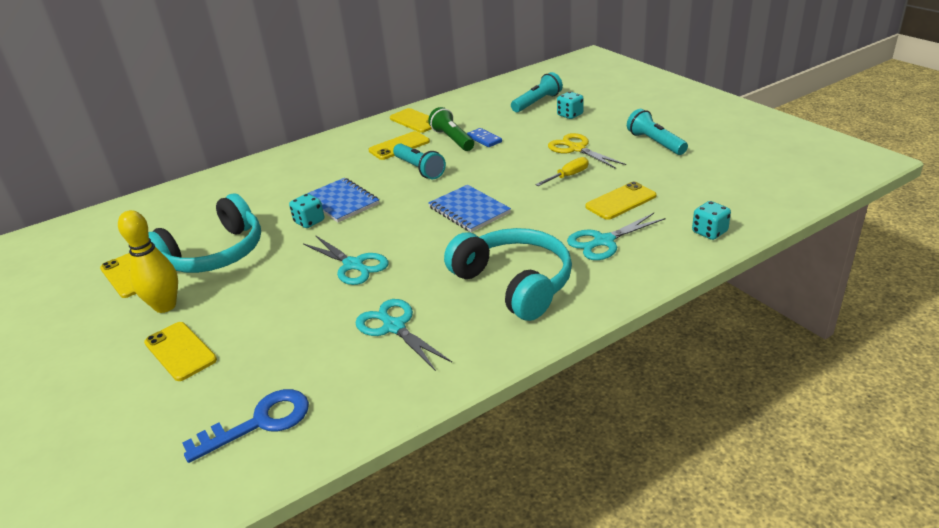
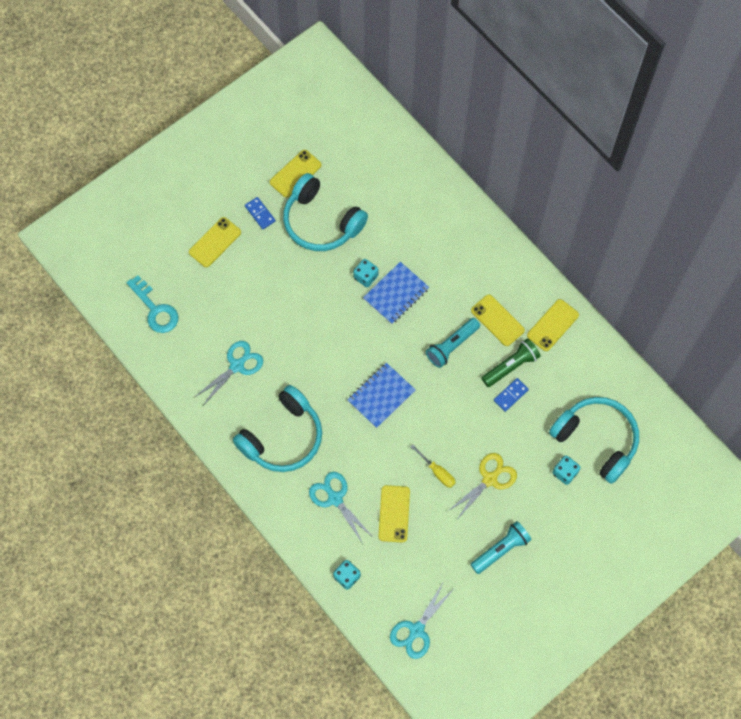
camera: 80 degrees right, 35 degrees up
(165, 306) = (260, 214): yellow bowling pin -> blue domino
(259, 422) = (155, 309): blue key -> turquoise key
(353, 265) = (306, 324): turquoise scissors -> turquoise scissors (416, 630)
(537, 102) = (596, 440): turquoise flashlight -> turquoise headphones
(621, 201) = (394, 514): yellow phone -> yellow phone turned 45 degrees clockwise

